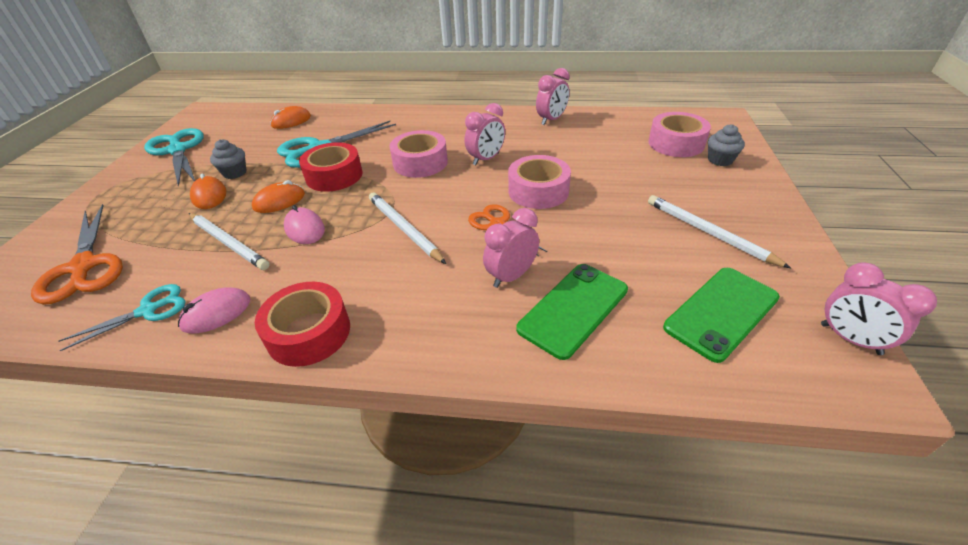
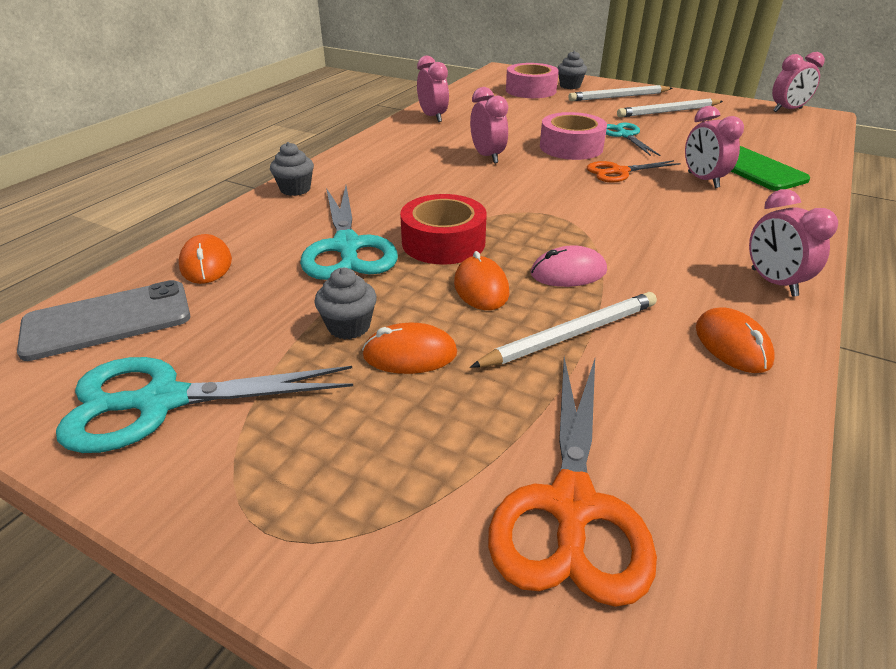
camera: 70 degrees left, 5 degrees down
(84, 267) = (571, 506): orange scissors -> orange scissors turned 105 degrees clockwise
(148, 311) = (718, 407): turquoise scissors -> turquoise scissors (625, 135)
(216, 313) = (732, 344): pink mouse -> orange mouse
(238, 119) = (107, 320): none -> grey phone
(309, 333) = (773, 282): red tape -> pink clock
(388, 114) = (295, 189): none -> grey cupcake
(404, 229) = (603, 214): white pencil -> white pencil (619, 97)
(420, 163) = (462, 188): pink tape -> none
(721, 312) = (760, 129): green phone -> none

